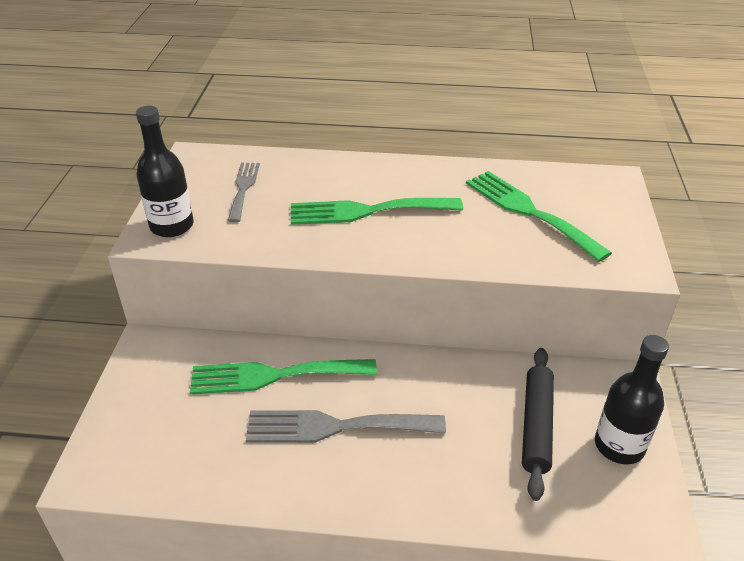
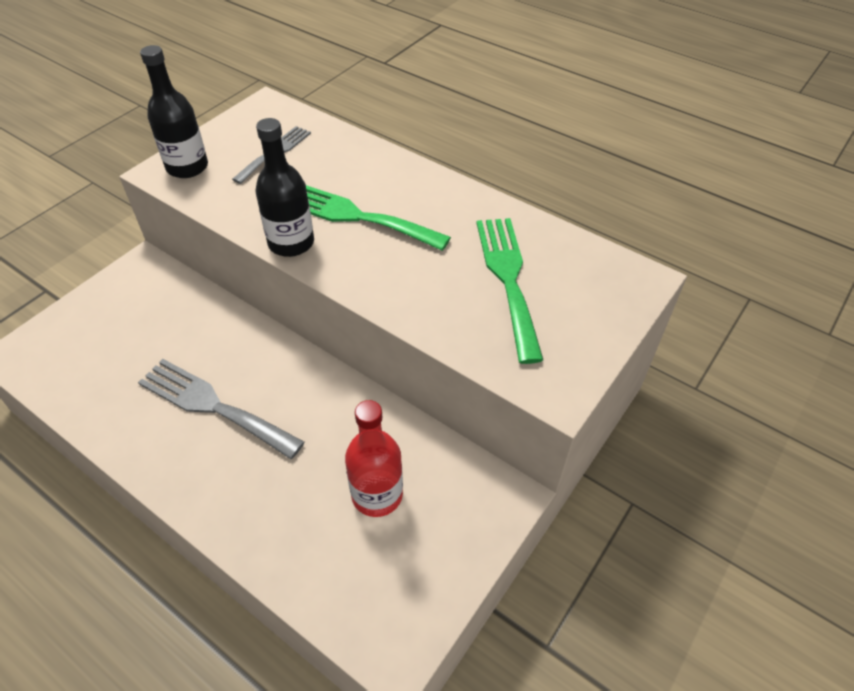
camera: 30 degrees right, 10 degrees up
(274, 375) = (208, 337): green fork -> none
(536, 426) = (377, 495): black rolling pin -> red bottle
(619, 446) = (434, 556): black bottle -> black bottle (291, 243)

